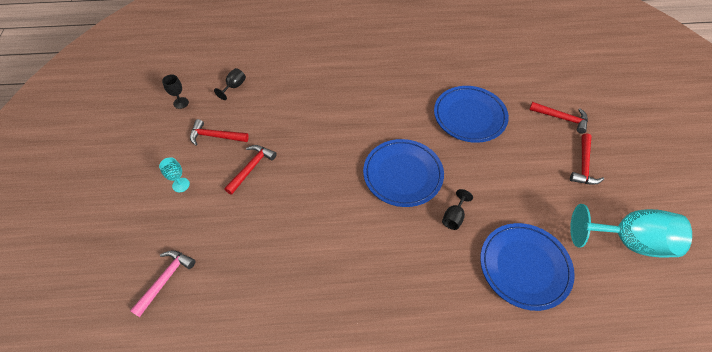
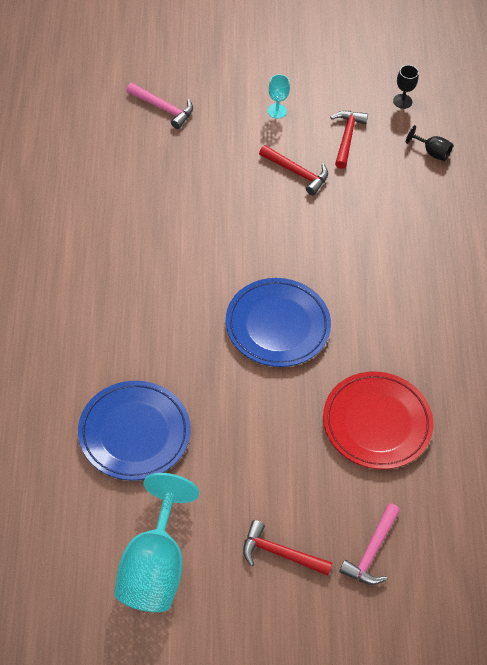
camera: 90 degrees right, 0 degrees up
(454, 217) = (210, 372): black goblet -> none
(469, 116) = (377, 423): blue plate -> red plate
(561, 118) = (371, 551): red hammer -> pink hammer

